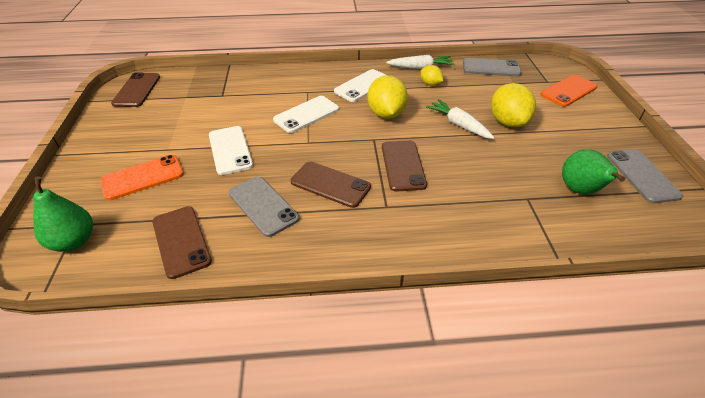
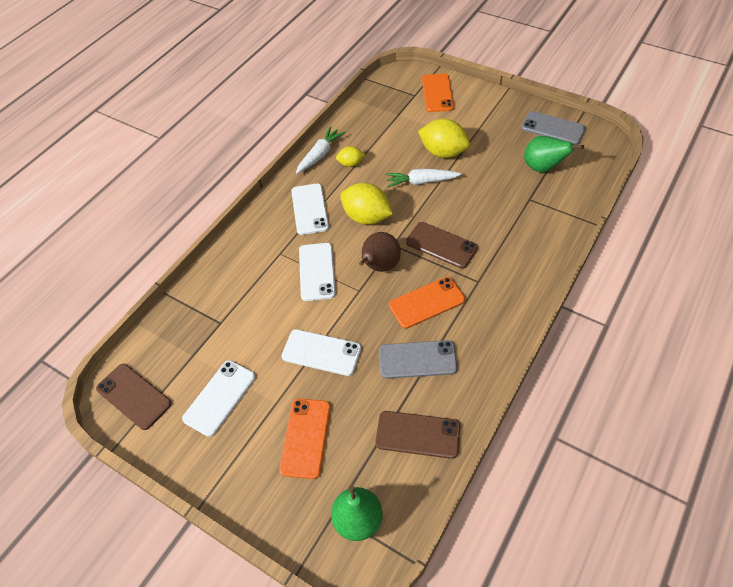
camera: 50 degrees left, 10 degrees up
(156, 123) = (220, 397): none -> white phone
(330, 184) = (427, 302): brown phone -> orange phone
(343, 142) = (379, 266): none -> brown pear
(491, 68) = (365, 113): grey phone -> none

